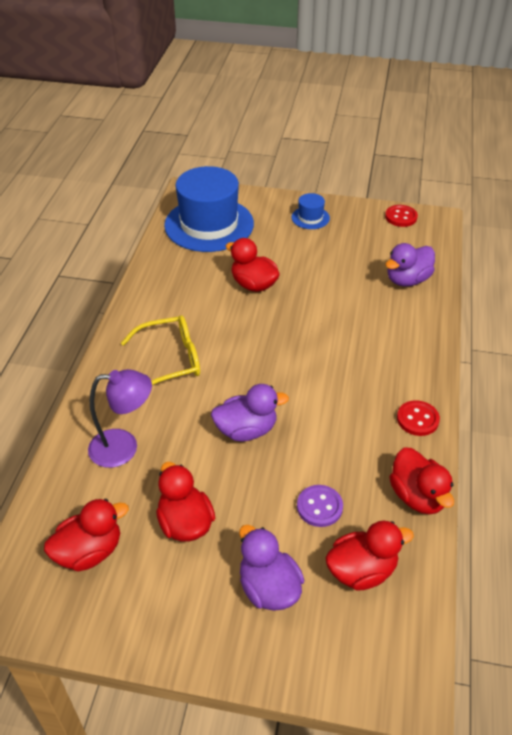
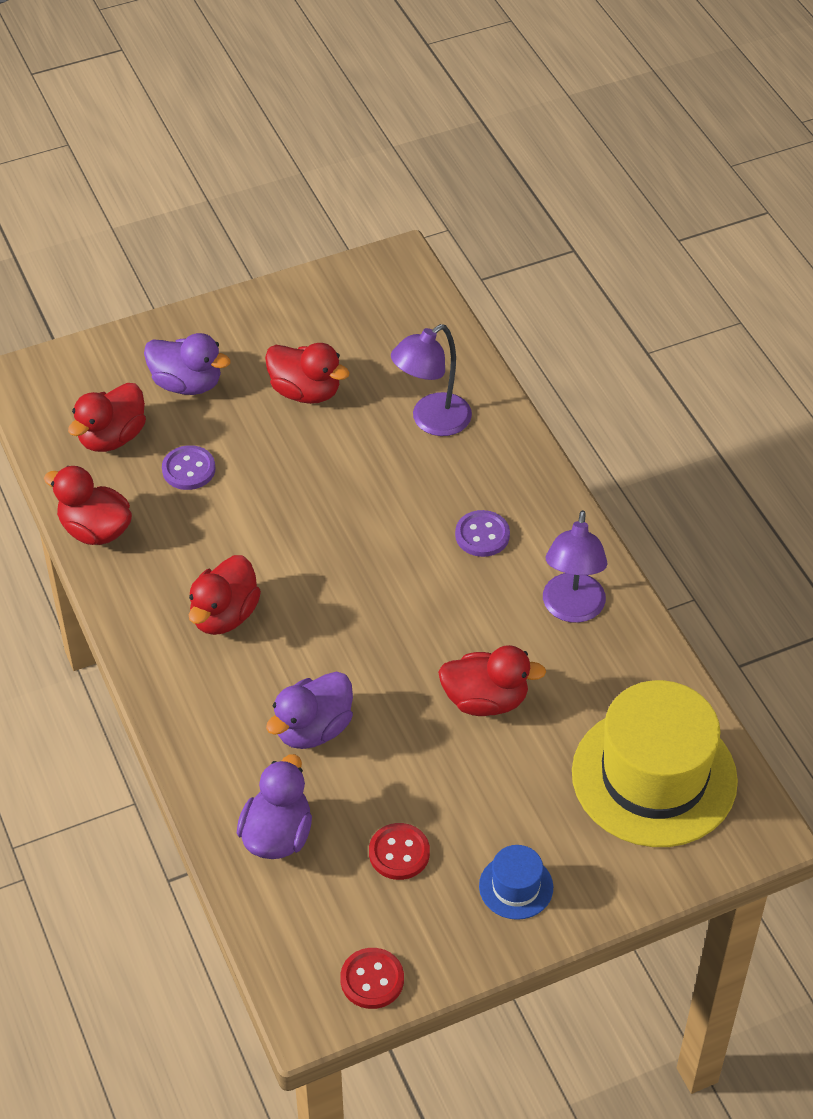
camera: 145 degrees right, 5 degrees up
(89, 551) = (368, 330): red duck -> red duck (224, 615)
(166, 301) = (572, 609): none -> purple lamp
(171, 360) = (482, 535): yellow glasses -> purple button
(209, 224) = (654, 776): blue hat -> yellow hat
(246, 430) = (323, 503): purple duck -> purple duck (313, 729)
(417, 419) = (141, 616): red button -> red button (399, 853)

